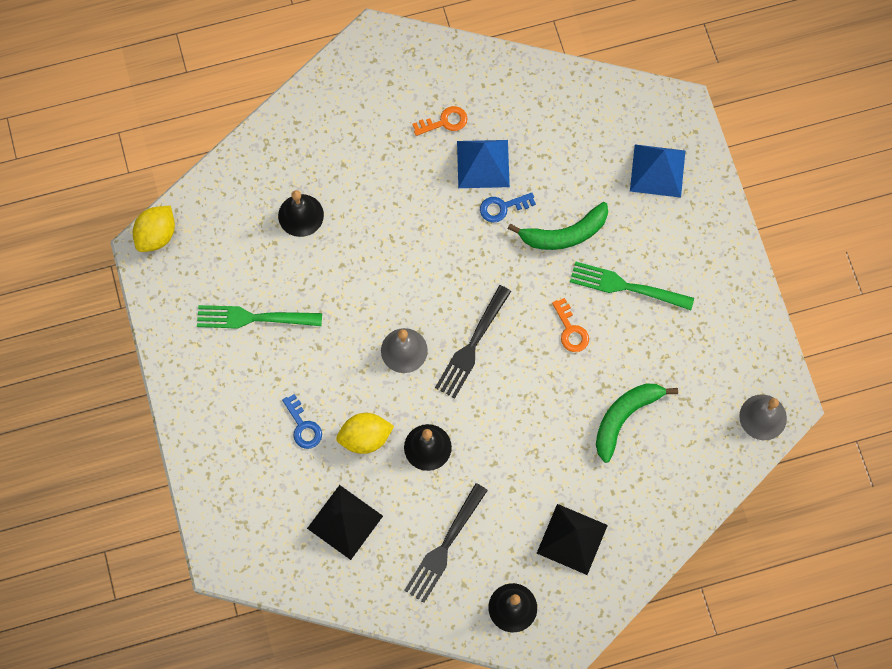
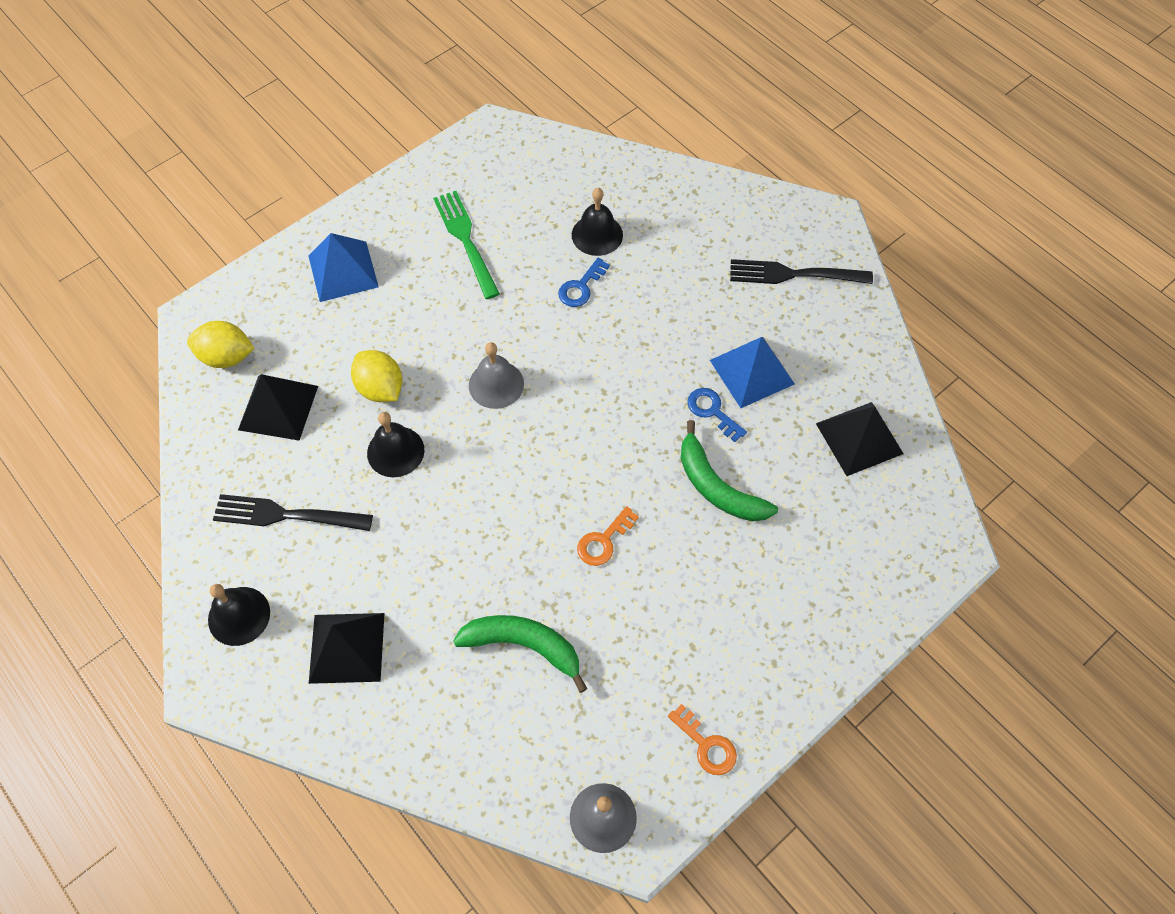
camera: 65 degrees right, 10 degrees down
(157, 235) = (511, 132): yellow lemon -> yellow lemon (227, 357)
(303, 426) = (368, 328): blue key -> blue key (581, 287)
(444, 122) = (777, 317): orange key -> orange key (706, 745)
(472, 345) = (534, 447): black fork -> black fork (794, 274)
(572, 120) = (859, 438): none -> black pyramid
(626, 286) = (689, 580): green fork -> none
(657, 171) = (855, 555): blue pyramid -> blue pyramid (343, 271)

